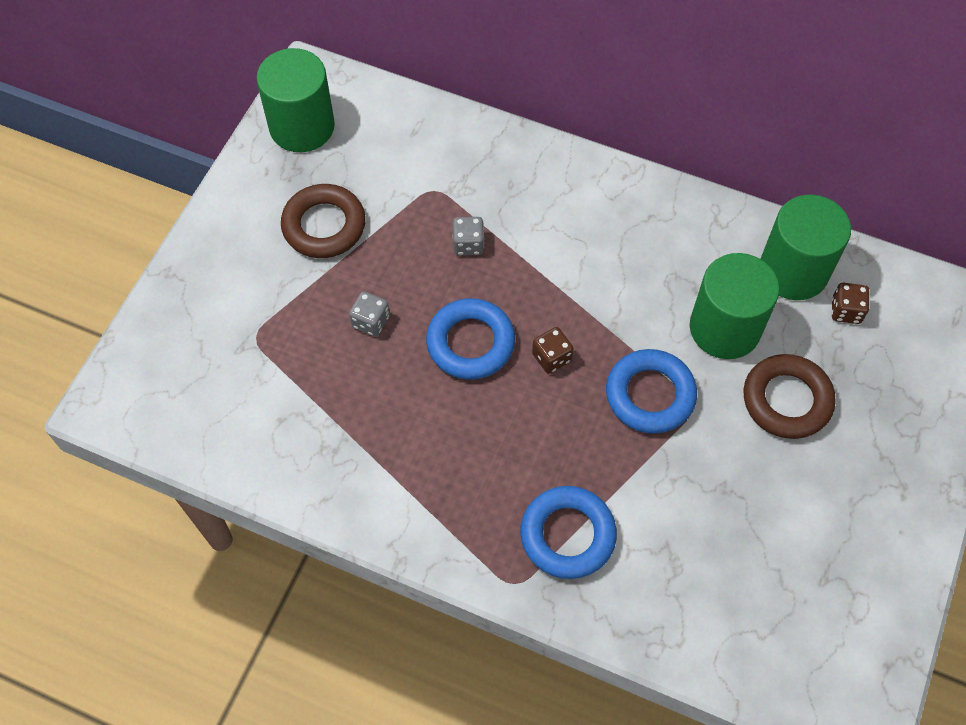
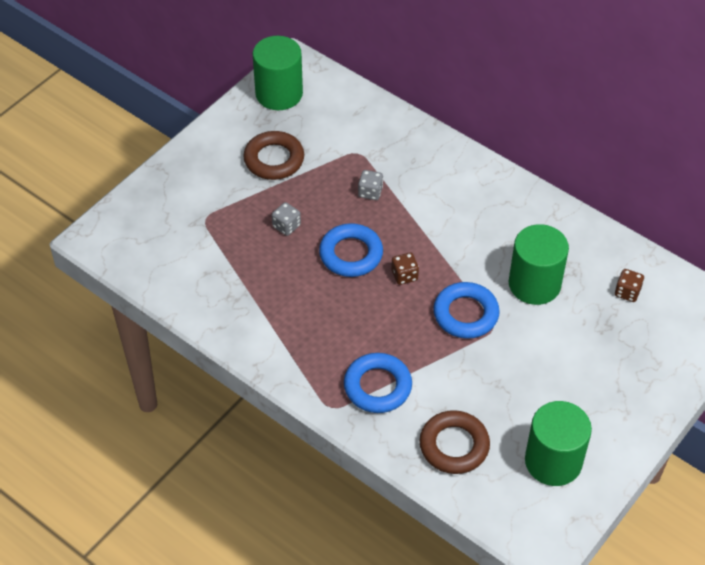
camera: 15 degrees right, 10 degrees down
(786, 400) = (562, 339): brown ring -> brown ring (454, 446)
(793, 271) = (598, 258): green cylinder -> green cylinder (553, 461)

